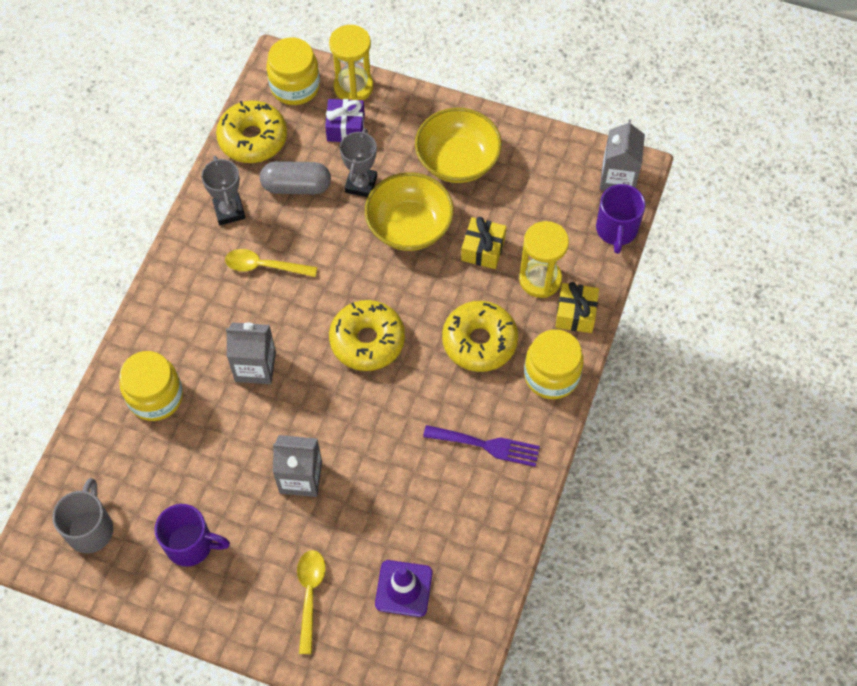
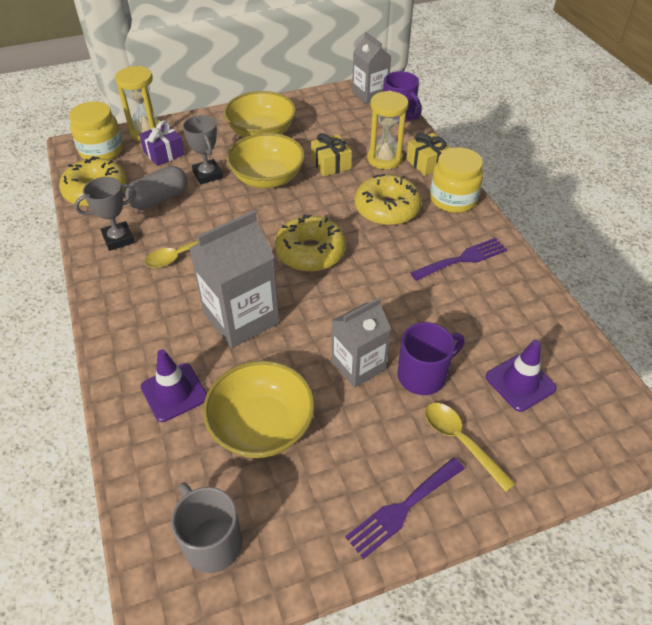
camera: 40 degrees left, 15 degrees down
(155, 397) = (174, 392): yellow jar -> purple traffic cone
(190, 472) = (262, 426): none -> yellow bowl
(191, 545) = (322, 481): purple mug -> purple mug (423, 375)
(223, 607) = (402, 509): none -> purple fork
(229, 211) = (118, 239): grey trophy -> grey trophy turned 60 degrees counterclockwise
(255, 366) = (241, 318): grey carton -> grey carton, size x1.50

